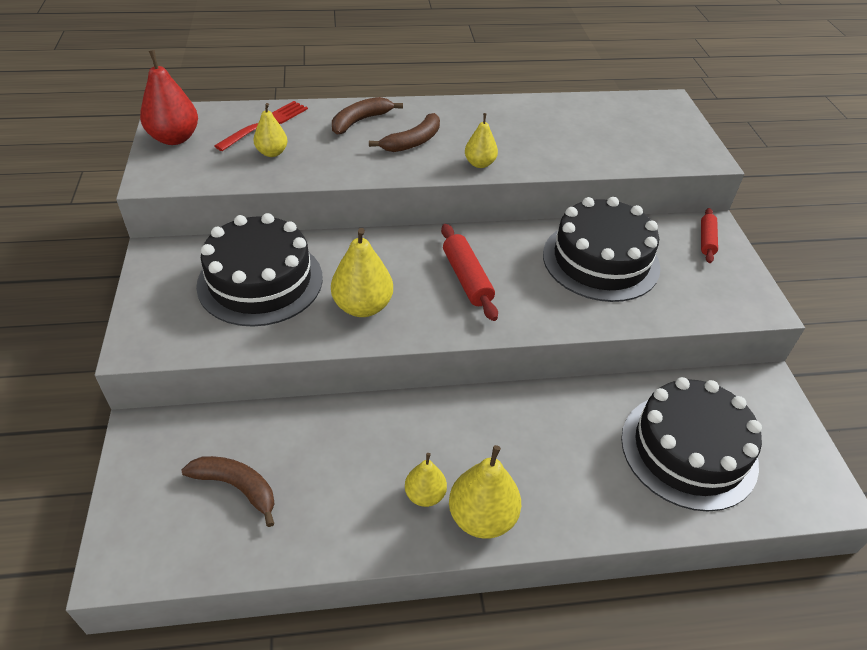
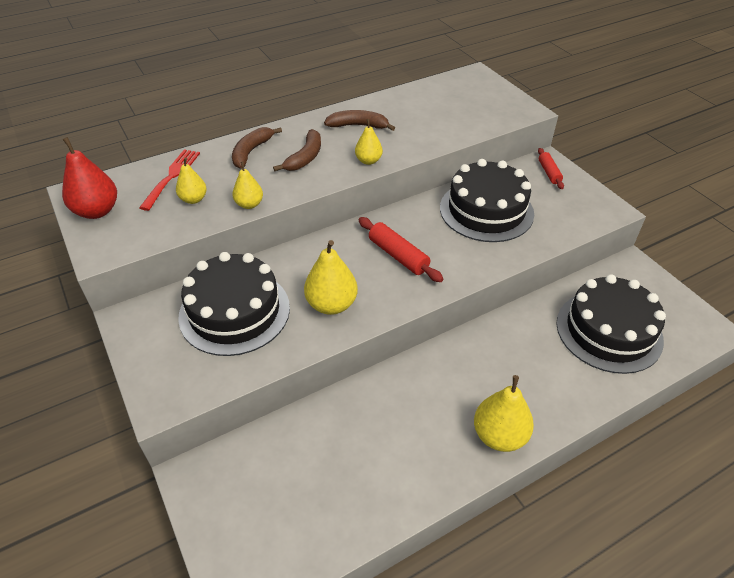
camera: 20 degrees left, 0 degrees up
(237, 487) = (300, 489): brown banana -> brown banana (358, 126)
(425, 495) = (449, 435): yellow pear -> yellow pear (249, 204)

